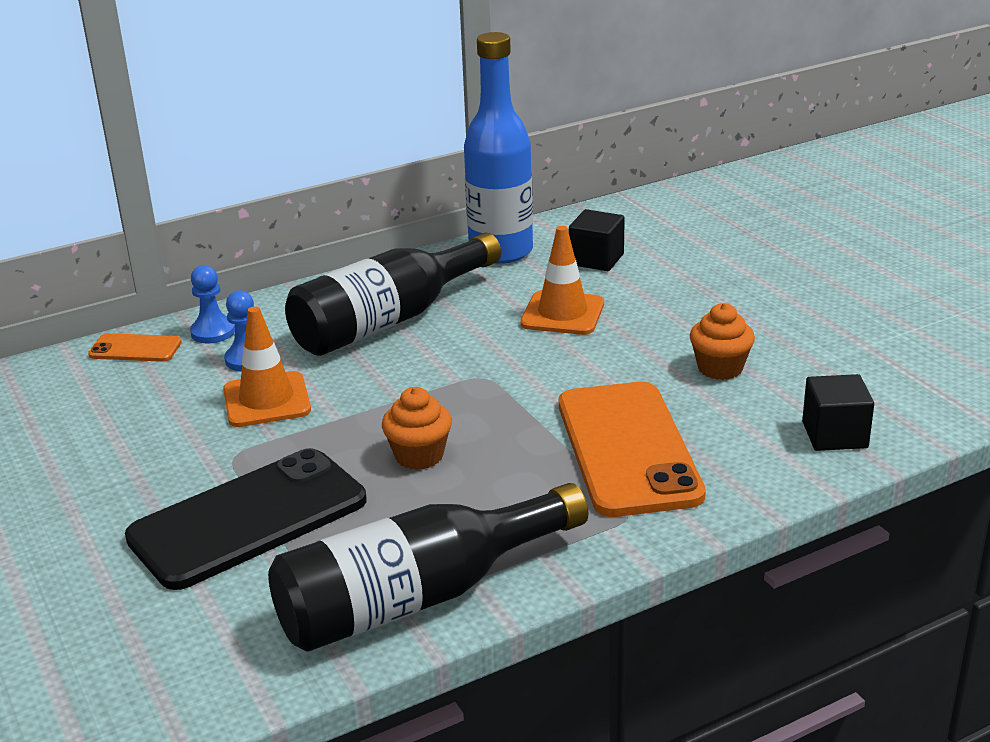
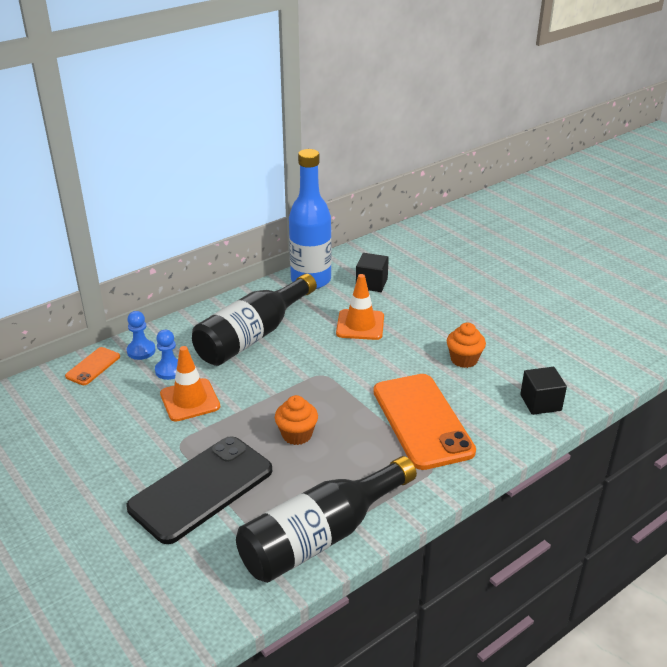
camera: 10 degrees left, 5 degrees up
(135, 349) = (93, 366): orange phone -> orange phone turned 60 degrees counterclockwise

